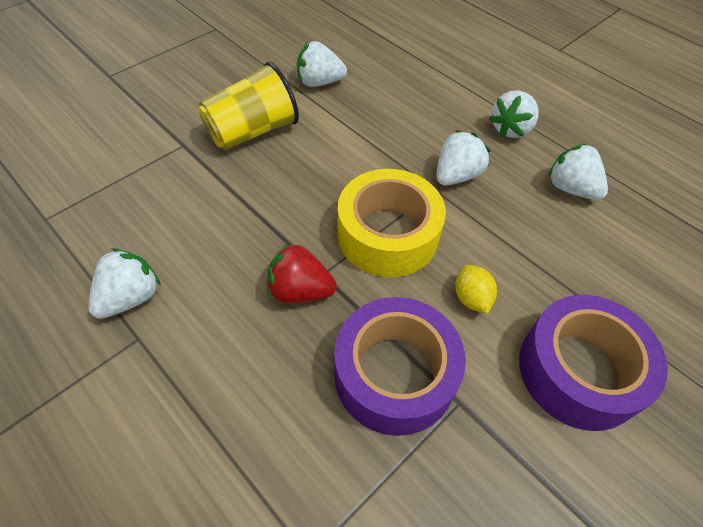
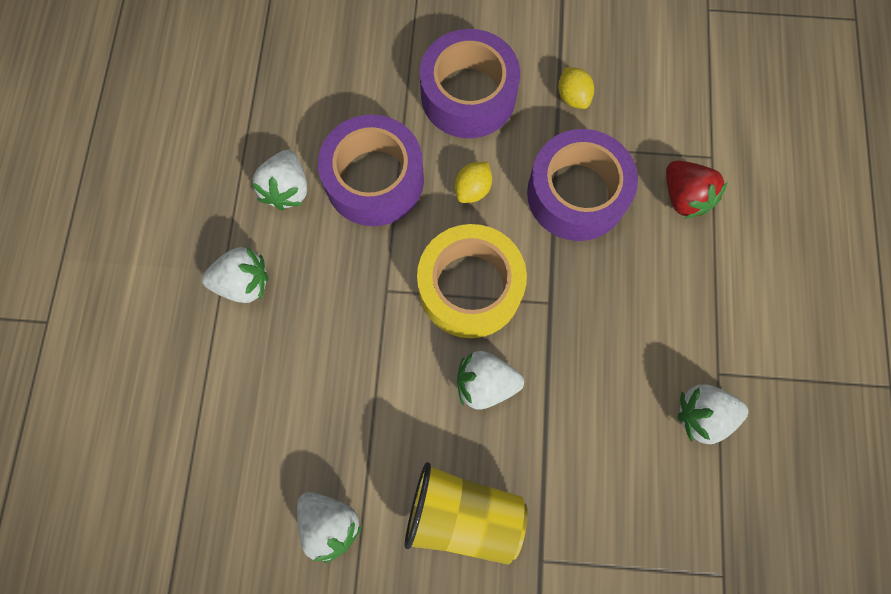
camera: 130 degrees left, 20 degrees up
(300, 291) = (579, 304): red strawberry -> red strawberry (684, 197)
(456, 175) = (353, 285): white strawberry -> white strawberry (485, 383)
(506, 470) = (572, 97): none -> yellow lemon
(537, 241) = (374, 180): none -> purple tape

